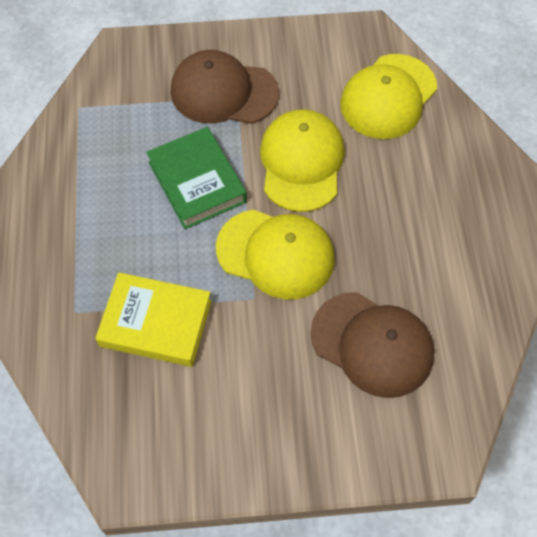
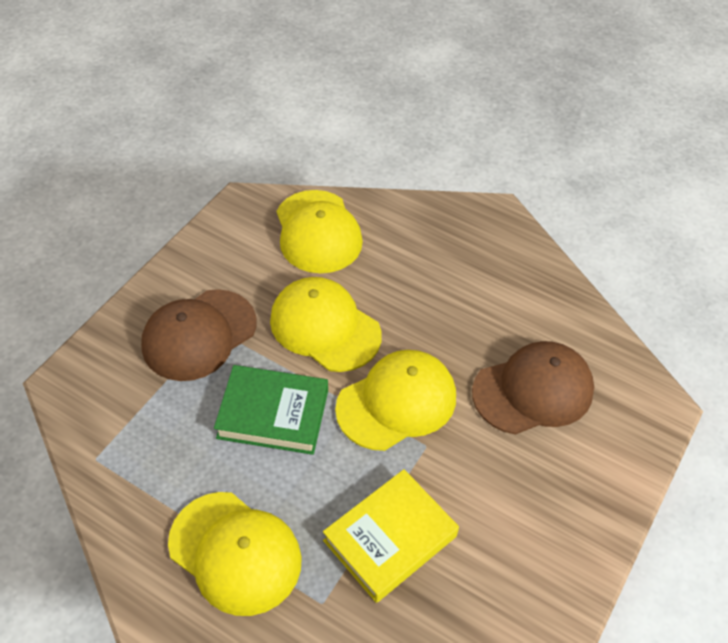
camera: 55 degrees left, 10 degrees down
(72, 234) = (235, 552): none -> yellow cap

